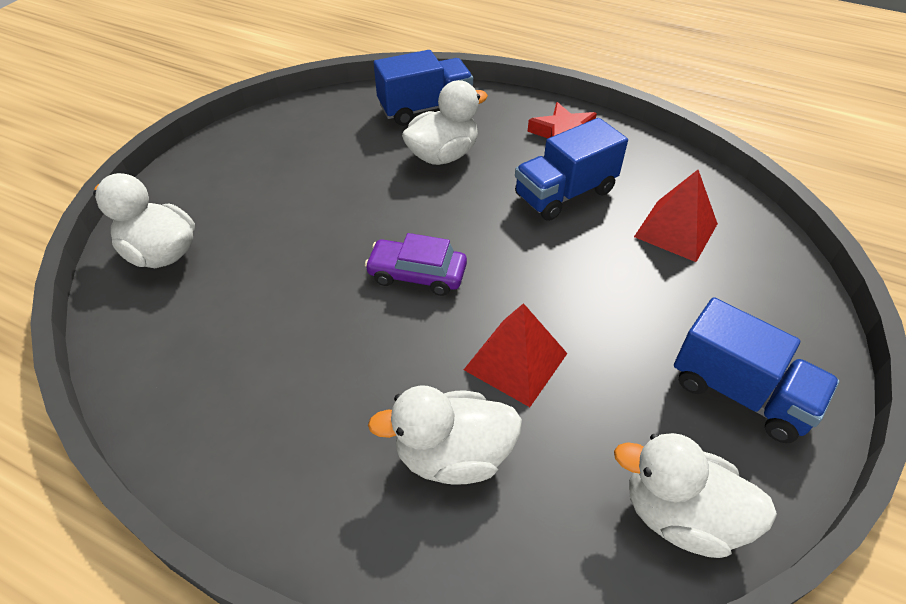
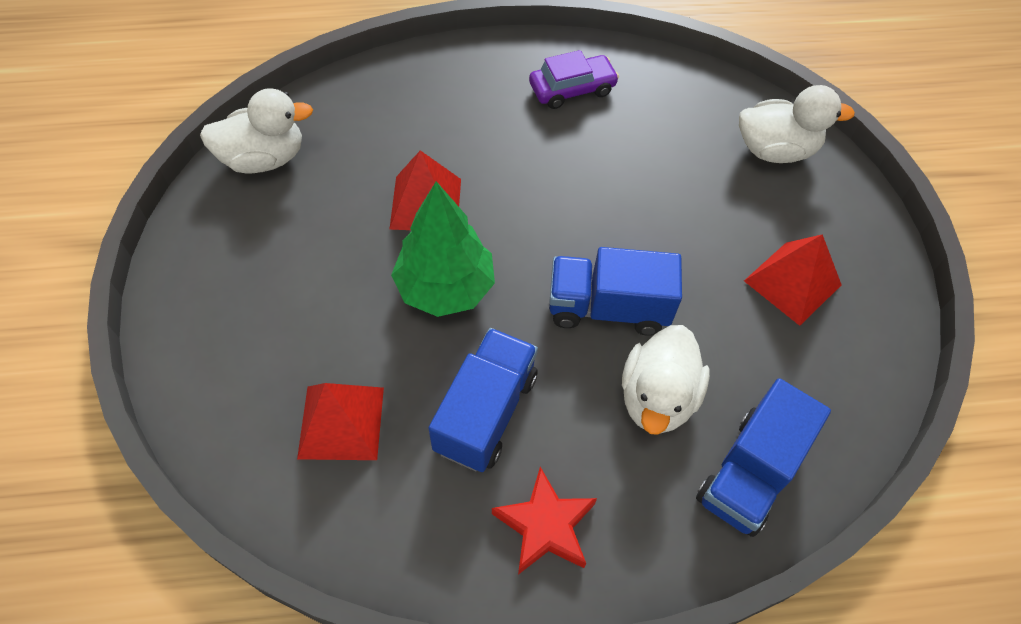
camera: 145 degrees right, 10 degrees up
(281, 169) = (792, 282): none -> red pyramid
(417, 274) = (558, 236): purple car -> purple car (572, 89)
(453, 455) = (429, 125): white duck -> none
(544, 280) = (445, 288): none -> green tree
(740, 393) = (237, 263): blue truck -> blue truck (608, 308)

